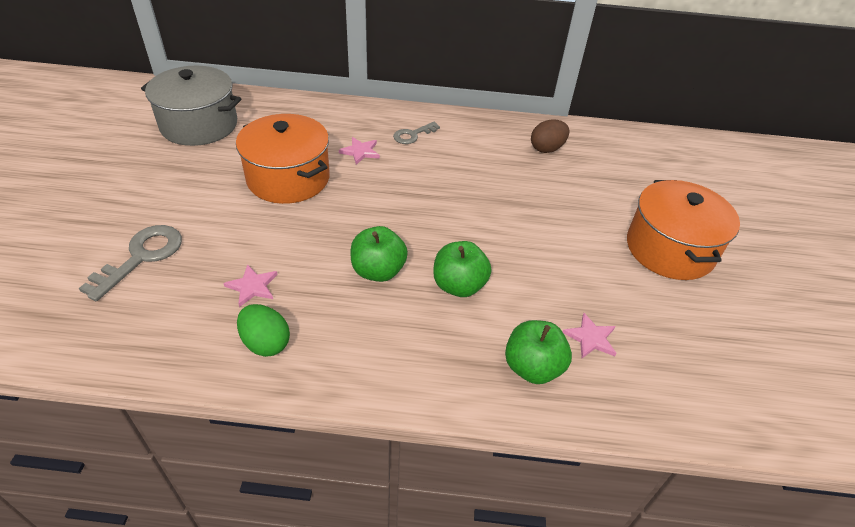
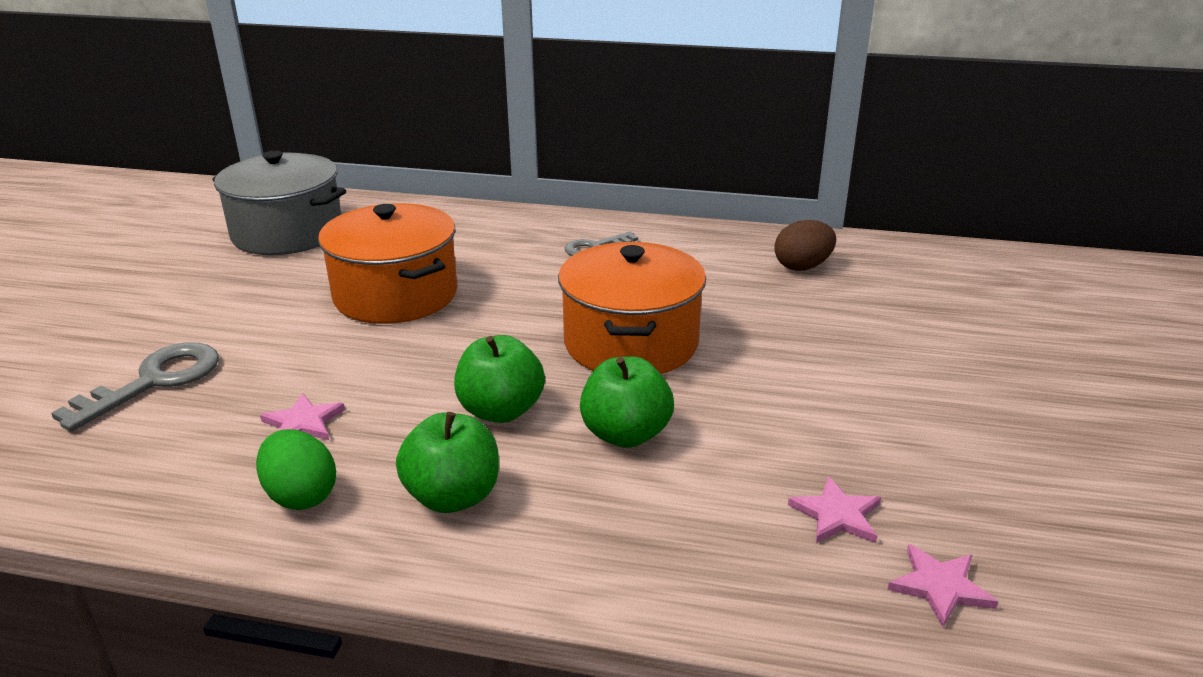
camera: 10 degrees right, 15 degrees down
(360, 152) = (511, 266): pink star -> pink star (940, 587)
(532, 367) = (727, 551): green apple -> green apple (453, 497)
(669, 249) = (993, 398): orange pot -> orange pot (631, 343)

